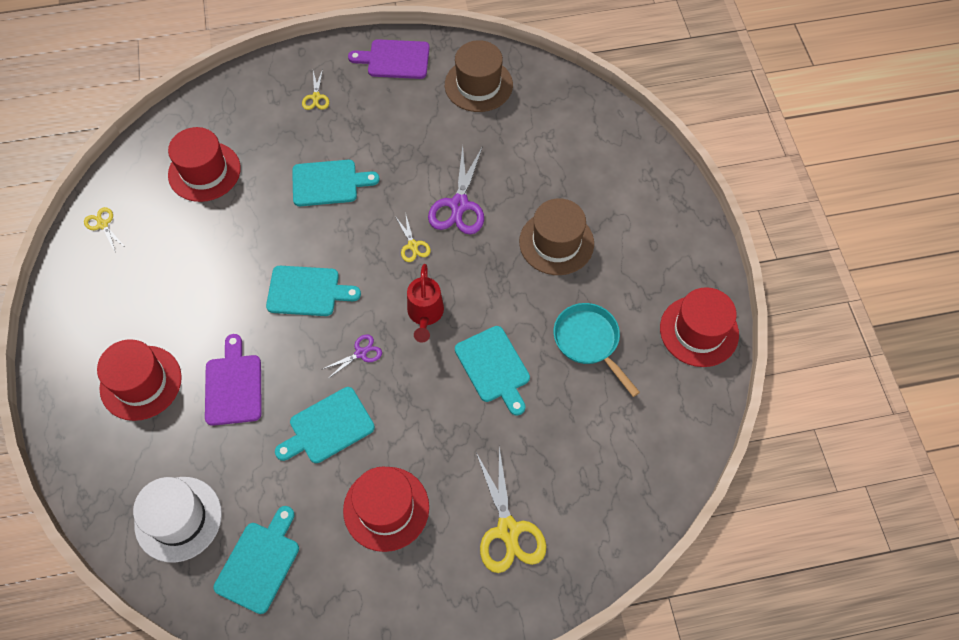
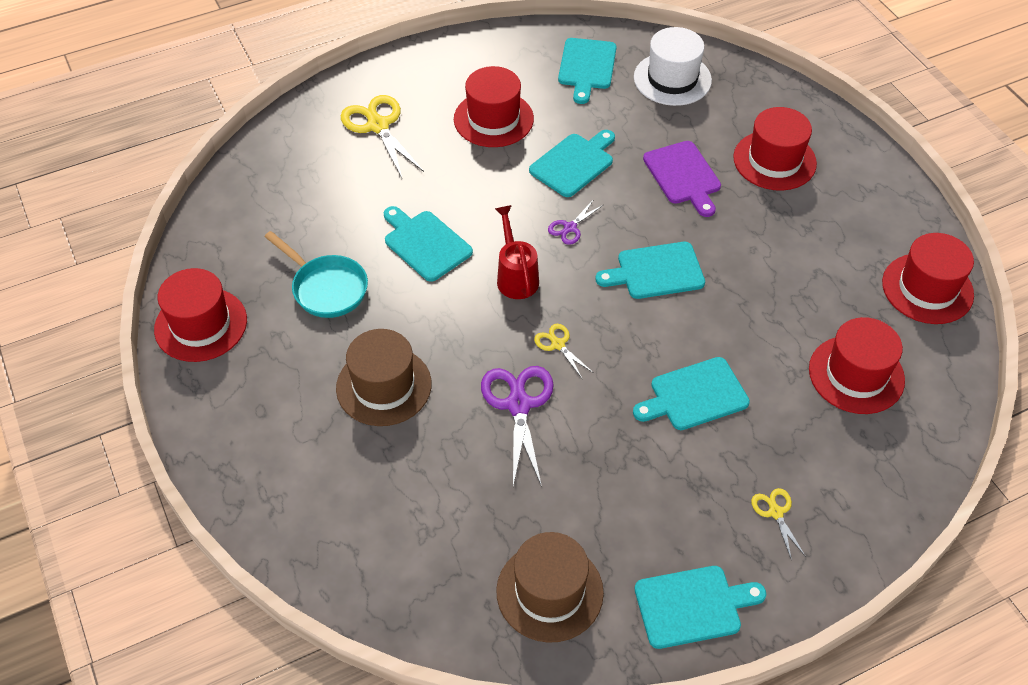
camera: 165 degrees right, 10 degrees down
(103, 225) = (927, 288): yellow scissors -> red hat
(395, 59) = (692, 606): purple cutting board -> turquoise cutting board

